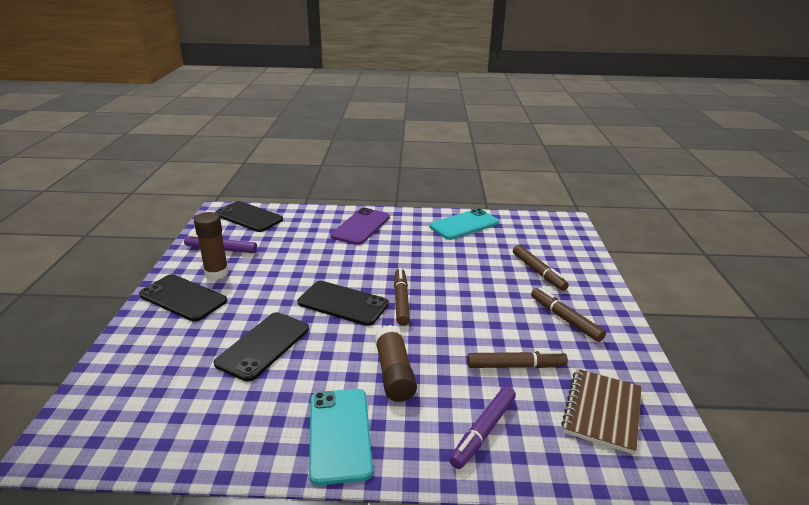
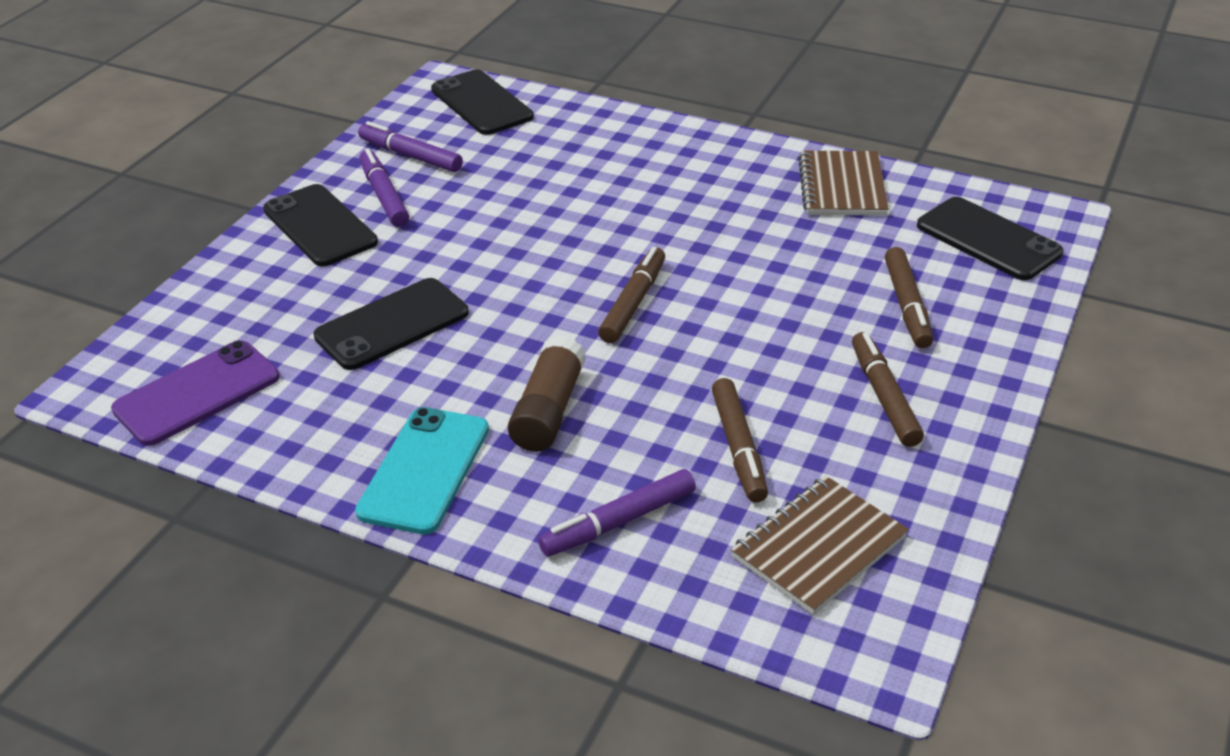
camera: 25 degrees right, 10 degrees up
(216, 273) = (384, 196): brown glue stick -> purple marker
(343, 303) = (541, 286): black phone -> black phone (988, 239)
(361, 226) = (654, 156): purple phone -> purple phone (197, 393)
(464, 224) = (841, 187): turquoise phone -> brown notebook
(515, 366) = (738, 447): brown marker -> brown marker turned 60 degrees clockwise

